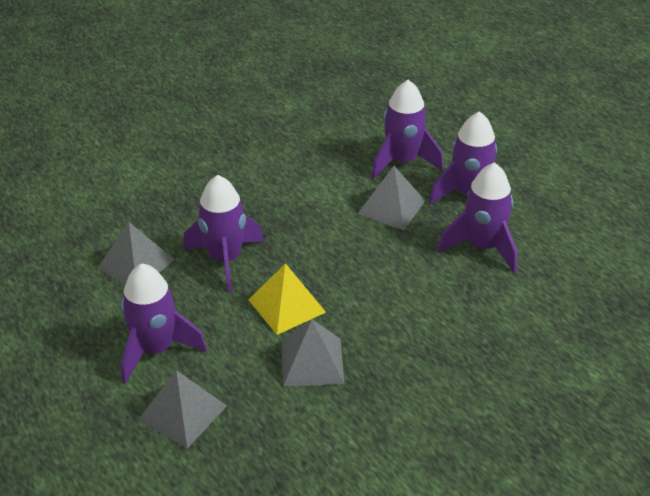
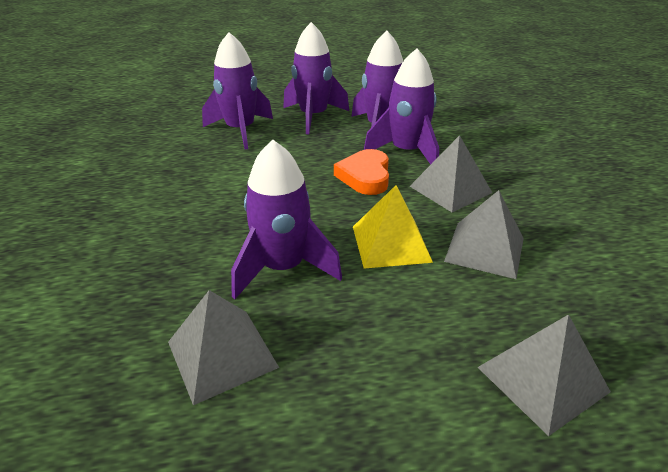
camera: 65 degrees left, 5 degrees down
(156, 349) = (411, 377): purple rocket -> purple rocket (406, 152)
(378, 263) = (365, 176): none -> orange heart
(391, 207) = (295, 151): grey pyramid -> grey pyramid (450, 189)

